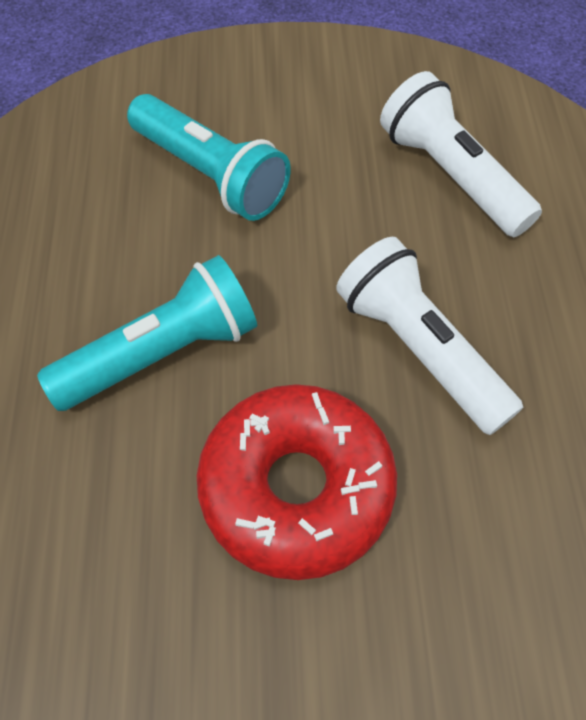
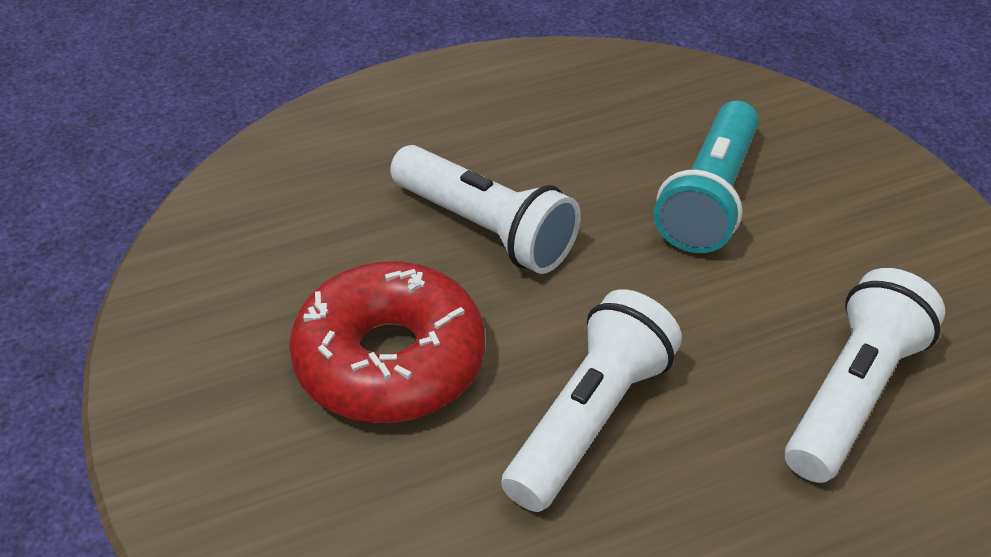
camera: 70 degrees right, 15 degrees down
(162, 353) = (485, 229): turquoise flashlight -> white flashlight

